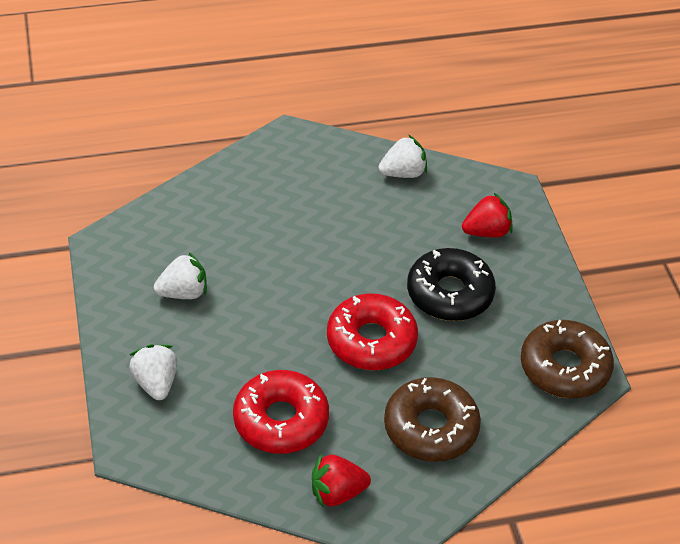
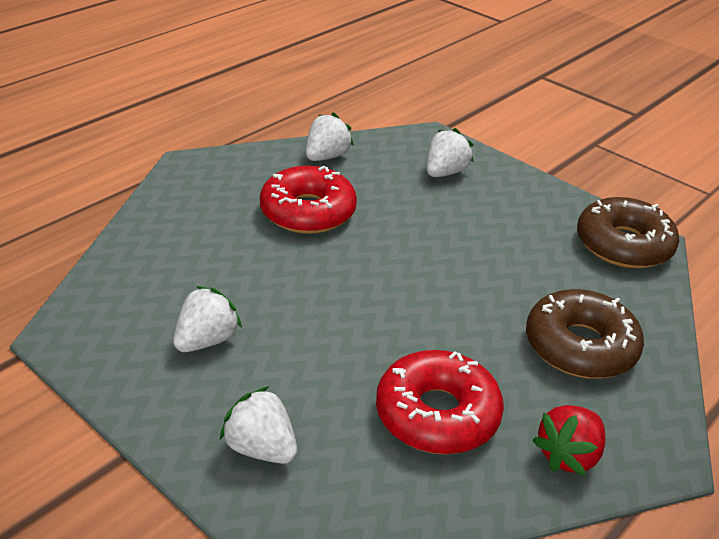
camera: 35 degrees left, 10 degrees down
(371, 341) = (444, 298): red donut -> red donut (308, 212)
(450, 293) = (468, 229): black donut -> none
(486, 232) = (445, 172): red strawberry -> white strawberry

